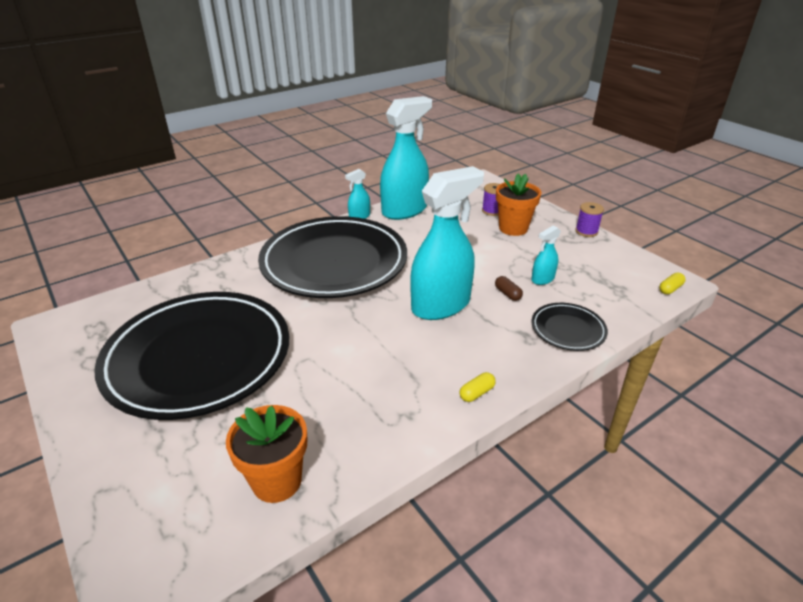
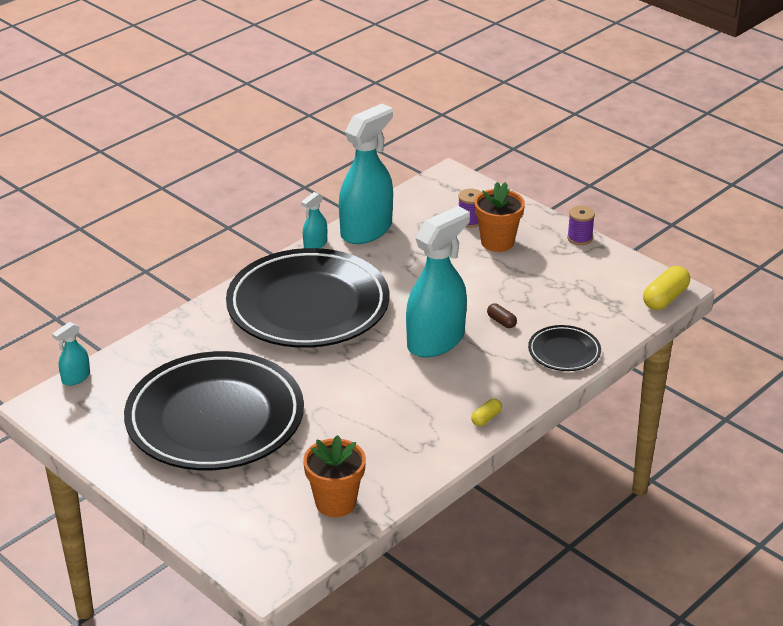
camera: 10 degrees left, 0 degrees up
(542, 279) = (535, 301): turquoise spray bottle -> turquoise spray bottle (76, 378)
(670, 289) = (665, 298): yellow capsule -> yellow capsule, size x1.82

